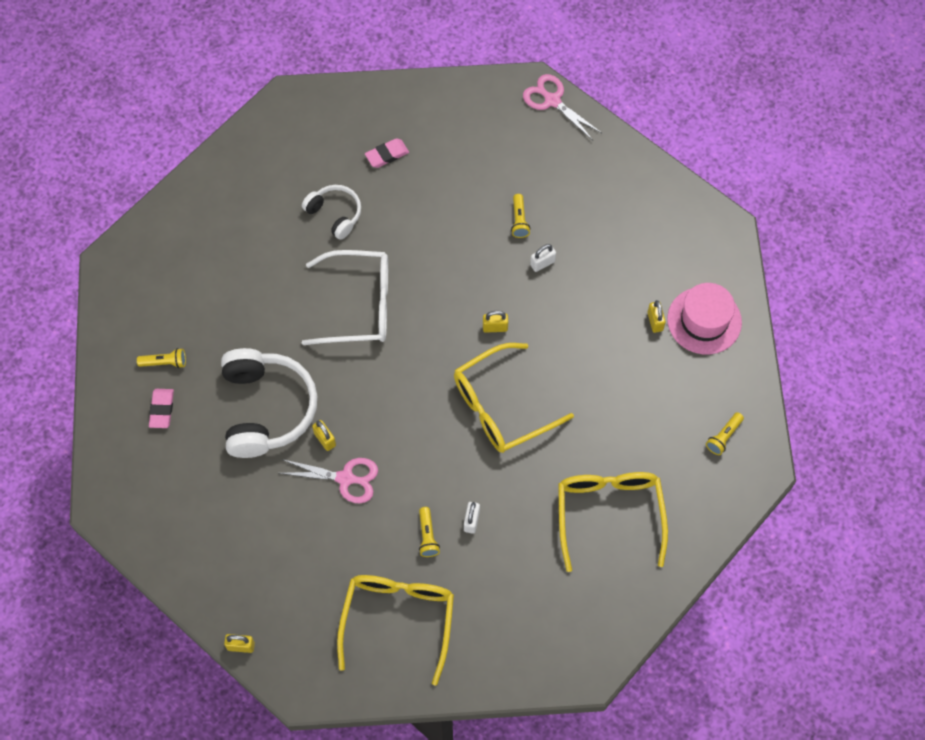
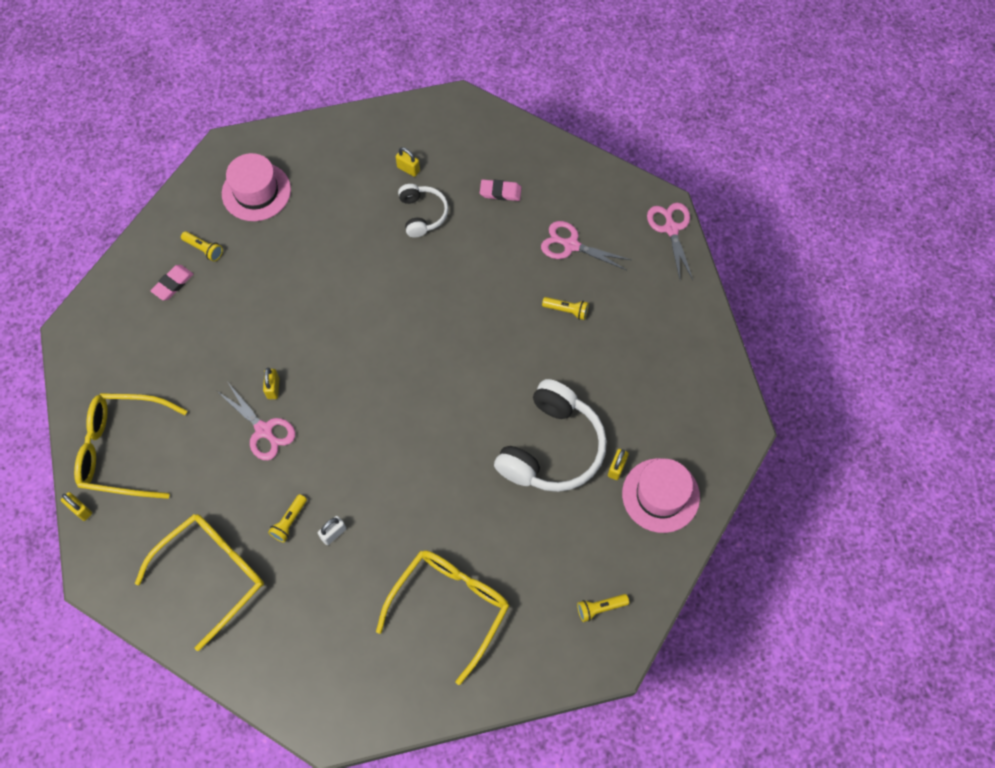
camera: 35 degrees right, 0 degrees up
(170, 284) = (256, 192): none -> pink hat
(266, 409) = (249, 334): white headphones -> white headphones (552, 448)
(359, 305) = (384, 298): white glasses -> none
(481, 164) = (570, 245): none -> pink scissors
(495, 327) = (478, 386): yellow padlock -> yellow padlock (408, 169)
(501, 407) = (432, 455): yellow glasses -> yellow glasses (123, 450)
(519, 220) = (567, 310): yellow flashlight -> yellow flashlight turned 105 degrees counterclockwise
(542, 263) = (558, 358): white padlock -> none

